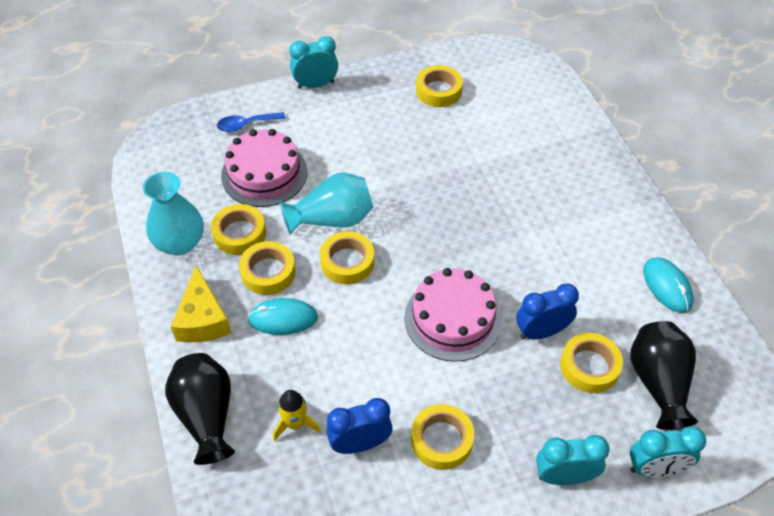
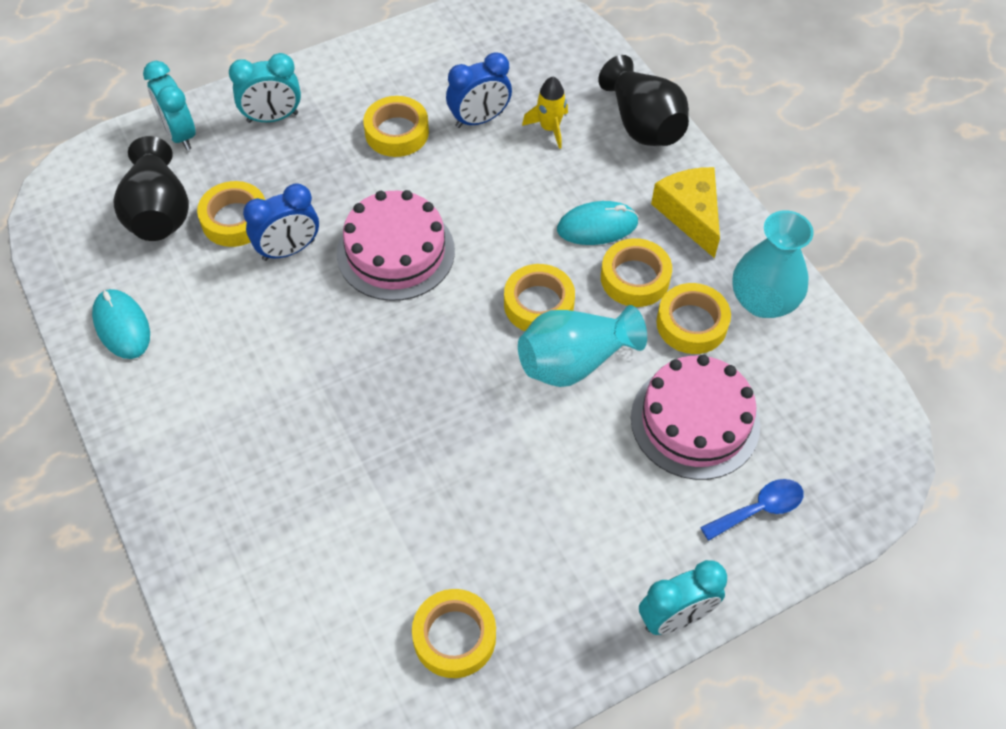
camera: 170 degrees right, 5 degrees up
(655, 469) = (179, 134): turquoise clock -> turquoise clock turned 105 degrees counterclockwise

